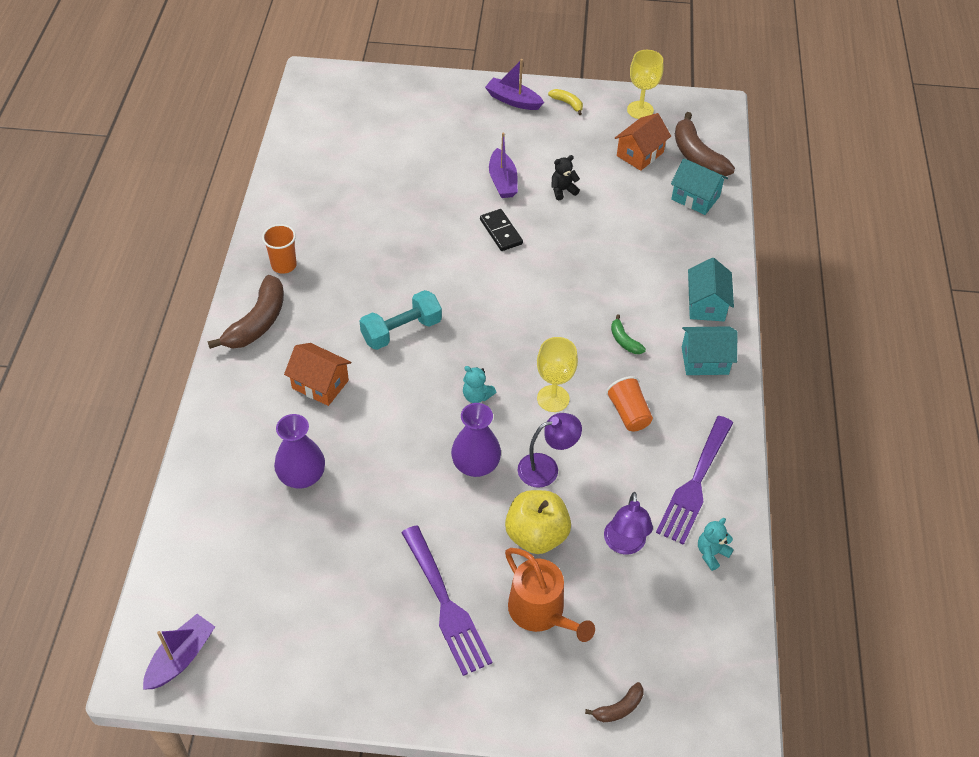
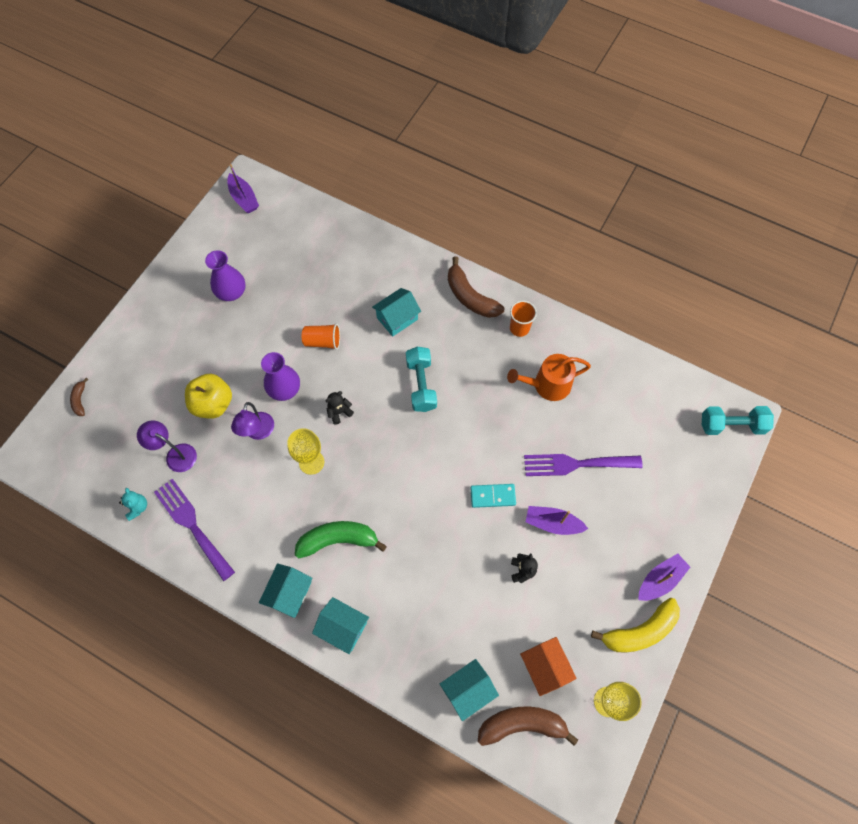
camera: 115 degrees right, 15 degrees up
(302, 476) = (329, 287): purple vase -> purple vase (231, 292)
(320, 384) = (397, 318): orange house -> turquoise house
(328, 83) = (731, 425): none -> turquoise dumbbell
(446, 605) = (197, 334): purple fork -> purple fork (576, 464)
(477, 396) = (339, 412): turquoise teddy bear -> black teddy bear
(501, 232) = (492, 496): black domino -> turquoise domino
(541, 612) = (162, 384): orange watering can -> orange watering can (547, 385)
(567, 103) = (640, 631): yellow banana -> yellow banana, size x2.02
(624, 341) = (338, 540): green banana -> green banana, size x2.02
(628, 413) = (272, 509): orange cup -> orange cup (323, 341)

